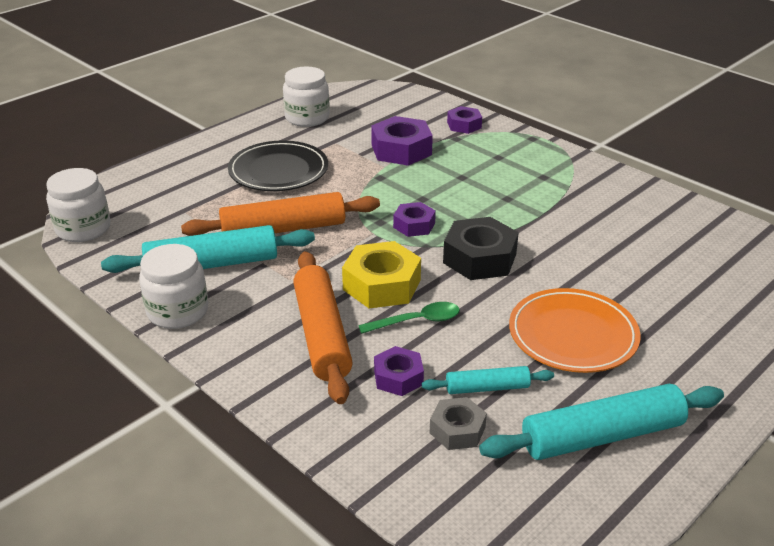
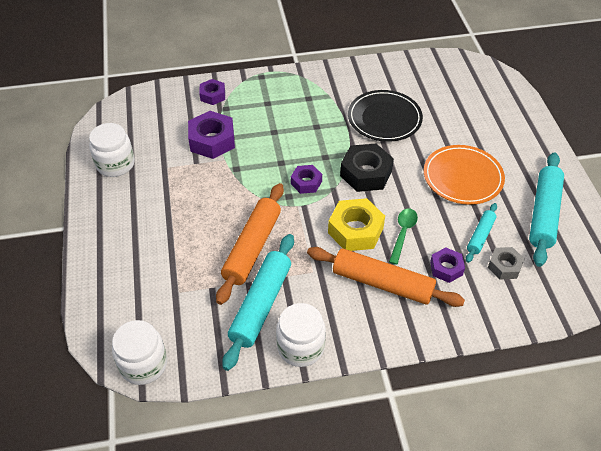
camera: 55 degrees left, 15 degrees up
(278, 171) = (174, 215): black plate -> black plate (384, 118)

